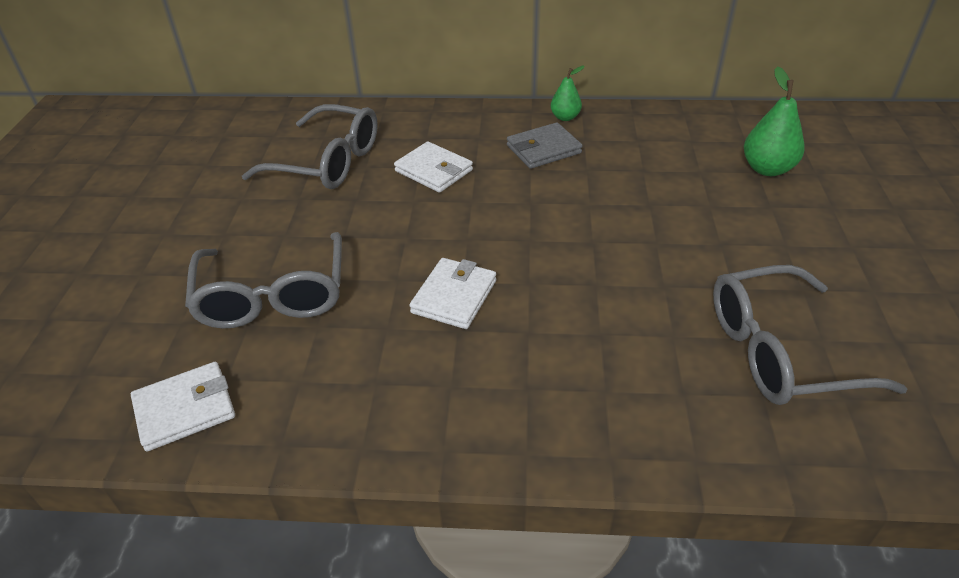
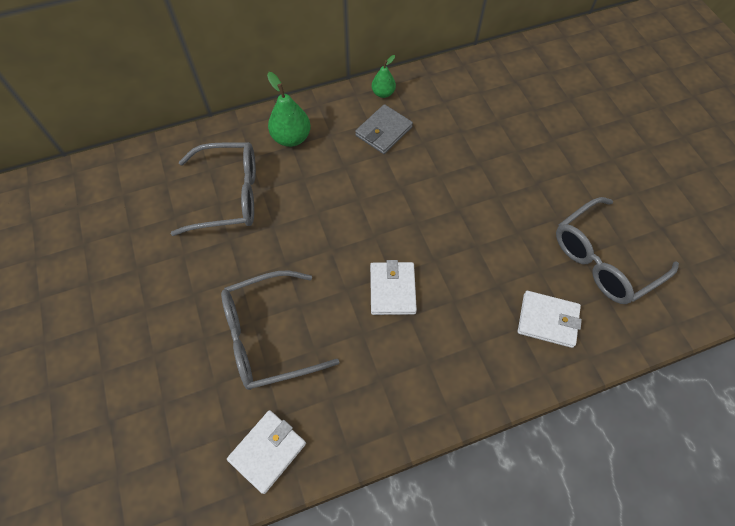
camera: 25 degrees left, 20 degrees up
(273, 296) = (267, 336): grey glasses -> grey glasses turned 105 degrees clockwise
(434, 171) = (315, 178): white wallet -> white wallet (547, 320)
(767, 169) = (539, 104): green pear -> green pear (291, 138)

